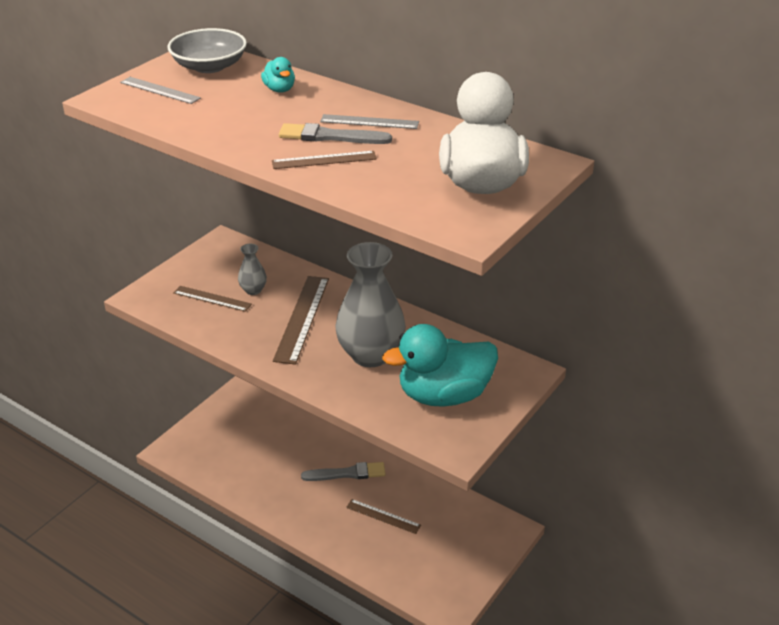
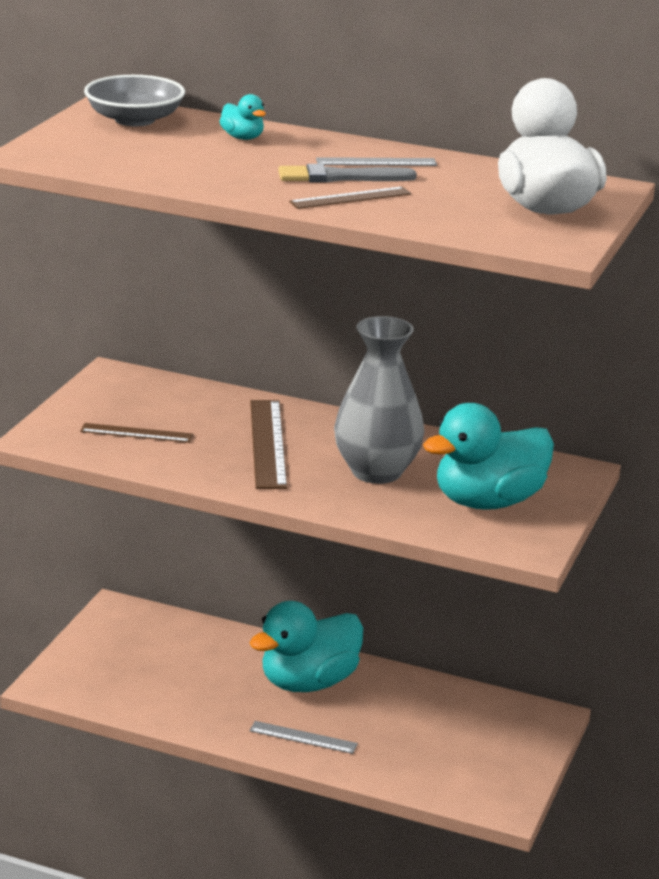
camera: 15 degrees left, 10 degrees down
(160, 90) = (92, 145): grey ruler -> grey ruler (303, 737)
(253, 290) = (186, 420): grey vase -> none
(347, 473) = (308, 682): grey brush -> turquoise duck
(383, 516) = (378, 722): brown ruler -> none

